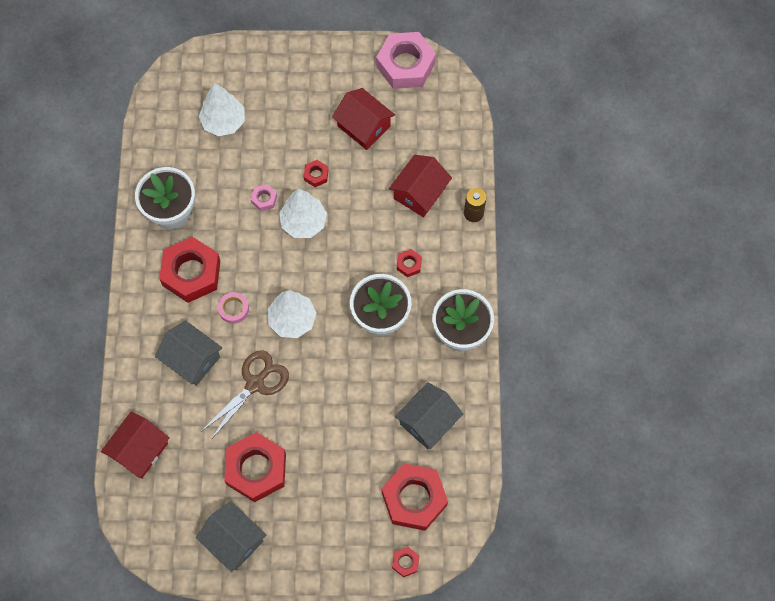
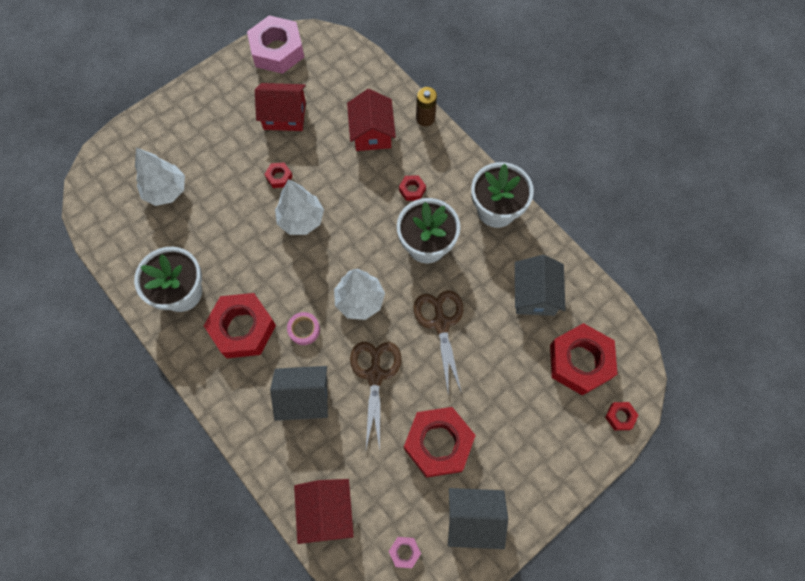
camera: 40 degrees left, 0 degrees up
(264, 199) = (253, 225): pink nut -> pink nut (404, 552)
(336, 385) = (441, 323): none -> brown scissors

